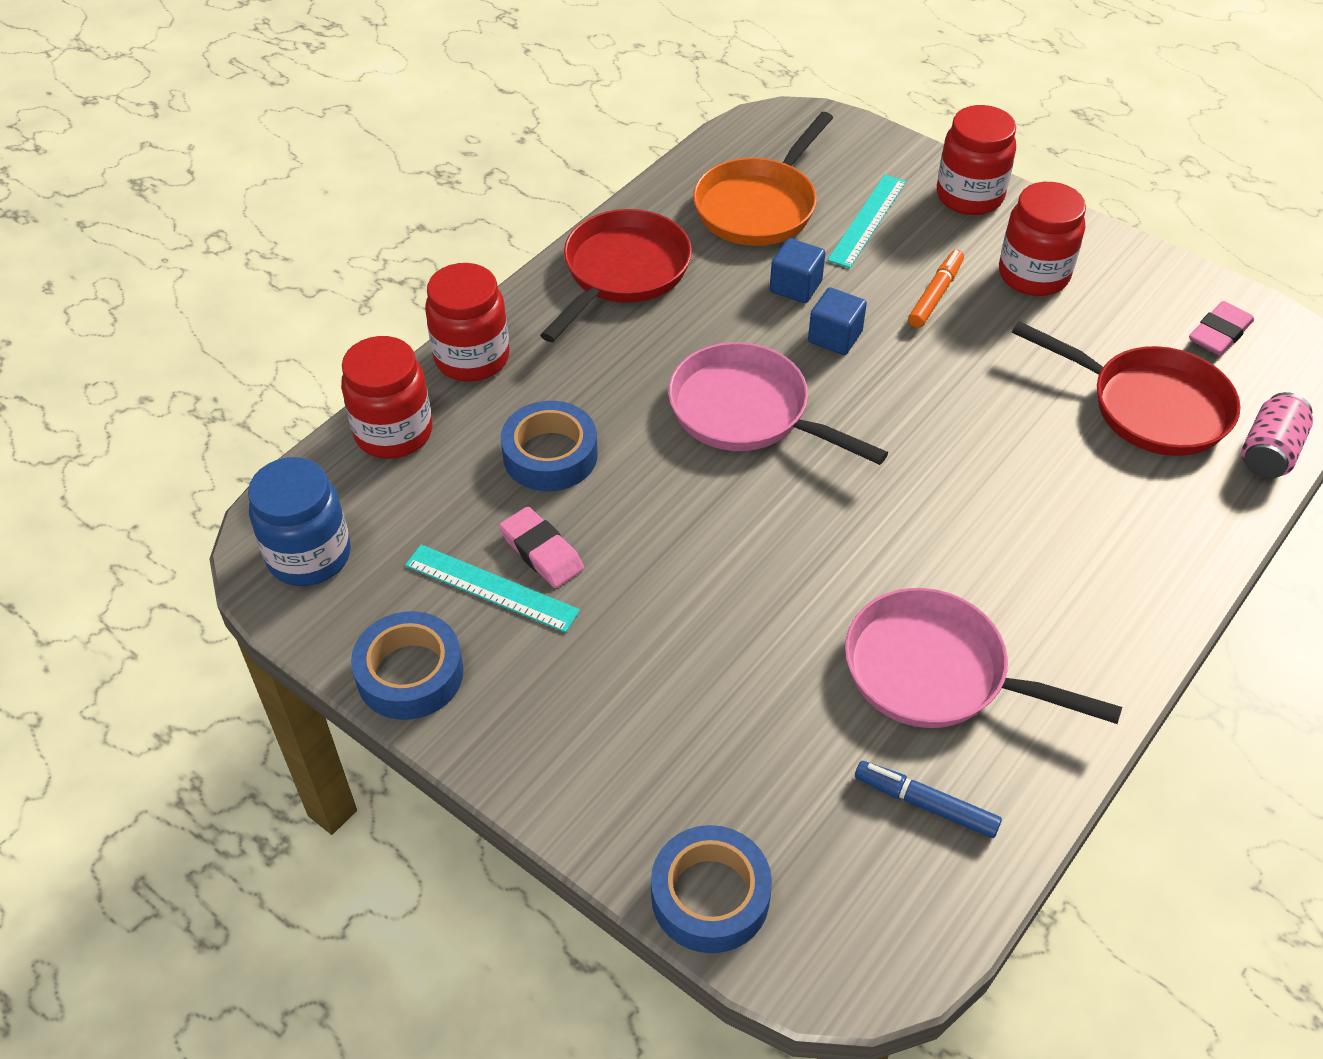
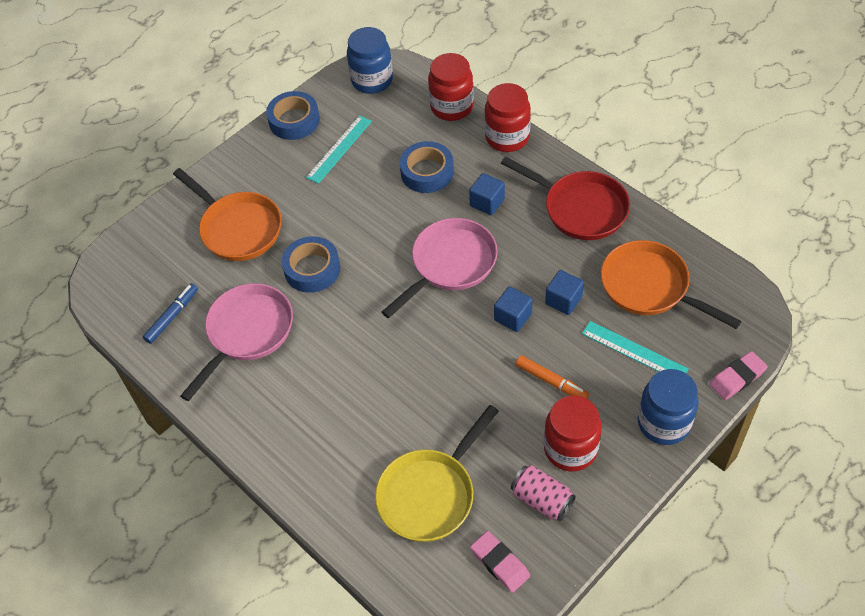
camera: 100 degrees right, 5 degrees up
(542, 552) = (359, 168): pink eraser -> pink eraser (737, 378)
(615, 375) = (487, 202): none -> blue cube
(699, 728) = (238, 228): none -> orange pan
(710, 896) = (150, 227): blue tape -> blue tape (312, 269)
(969, 196) = (663, 423): red jar -> blue jar
(1150, 406) = (430, 494): red pan -> yellow pan
(1269, 452) = (378, 560): pink can -> pink can (542, 499)

